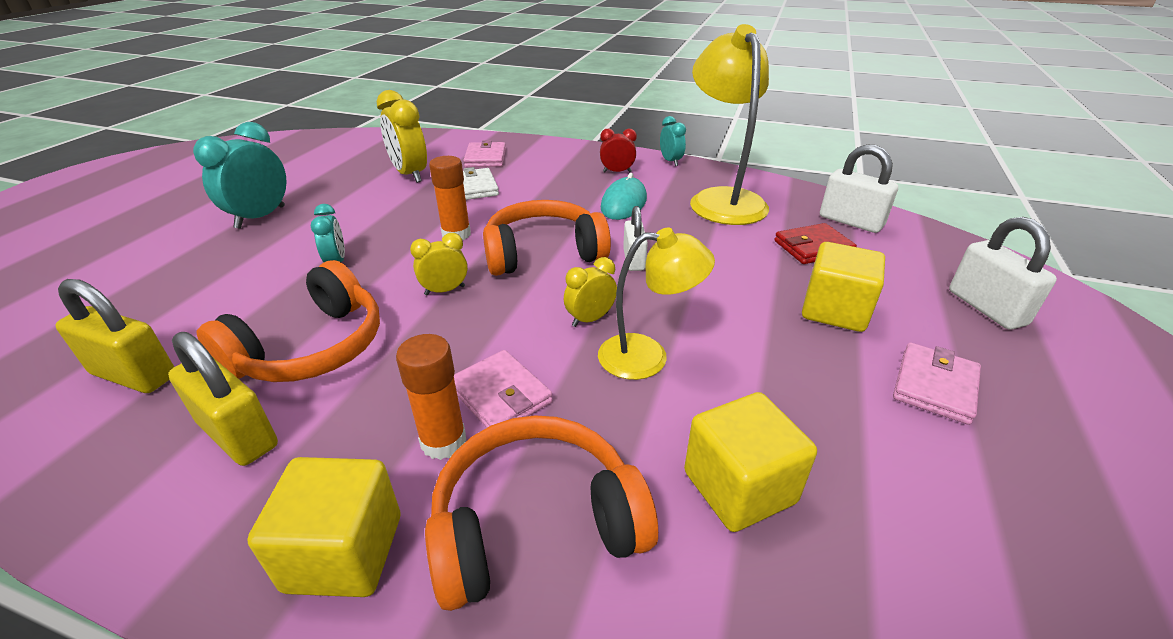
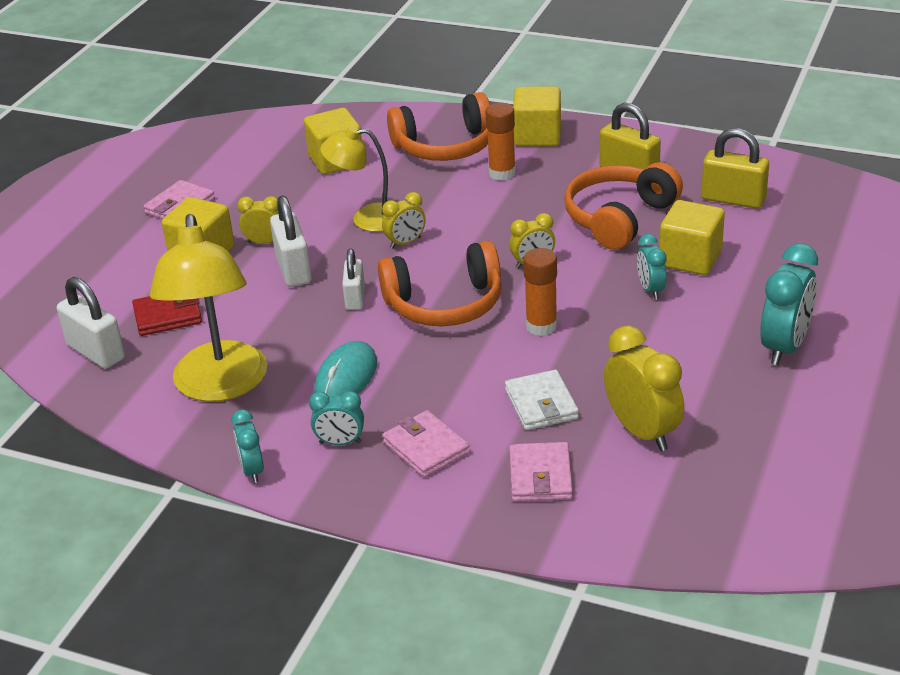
camera: 175 degrees left, 0 degrees up
(269, 293) = (690, 259): none -> yellow cube
(500, 395) = (471, 194): pink wallet -> pink wallet (426, 448)
(617, 172) = (340, 442): red clock -> turquoise clock
(767, 324) = (264, 242): none -> yellow clock
(986, 308) = (75, 259): white padlock -> white padlock (293, 269)

